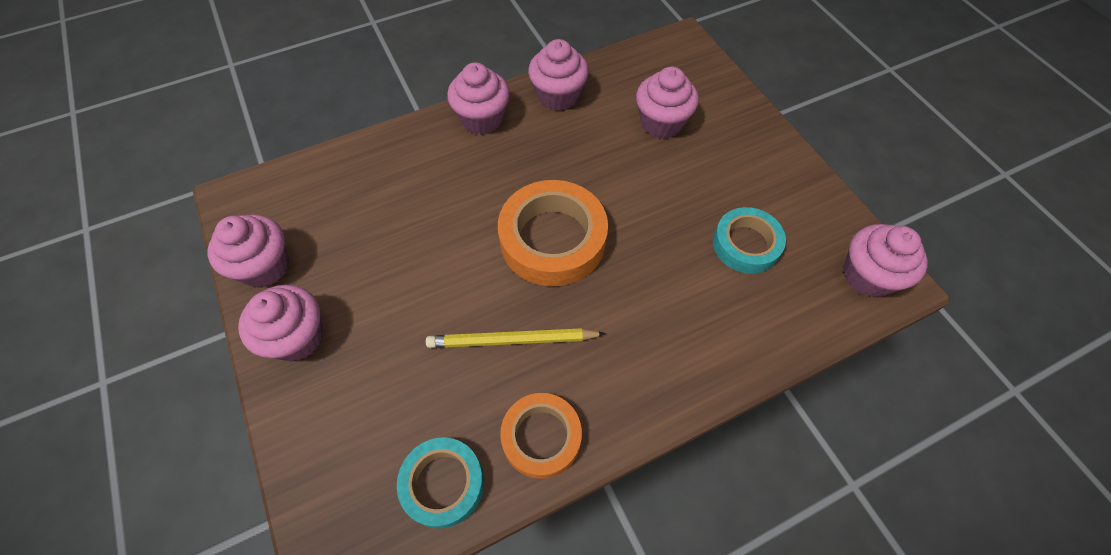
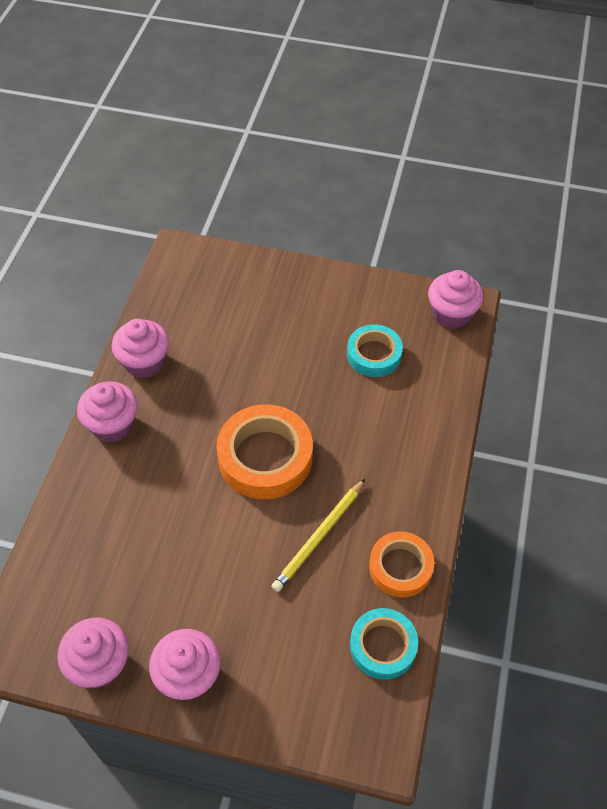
camera: 50 degrees left, 5 degrees down
(661, 123) = (236, 322): pink cupcake -> none

